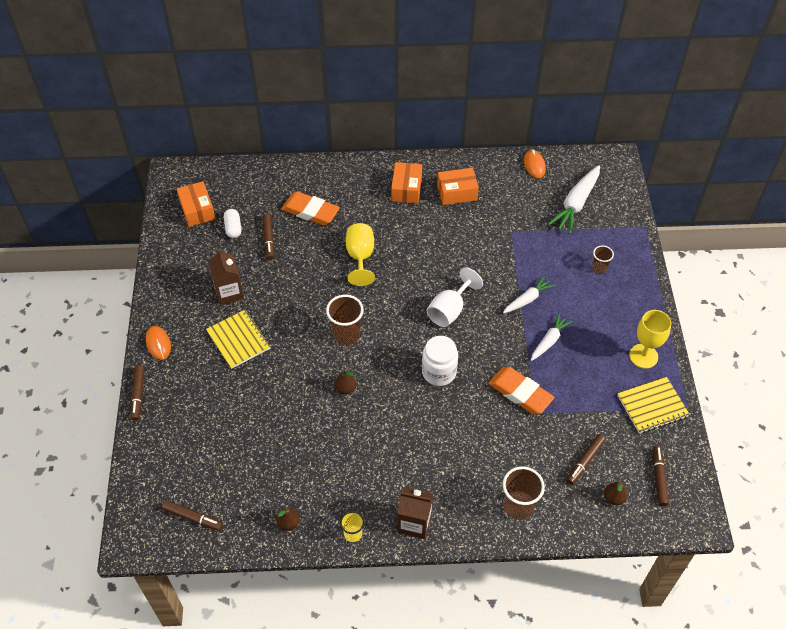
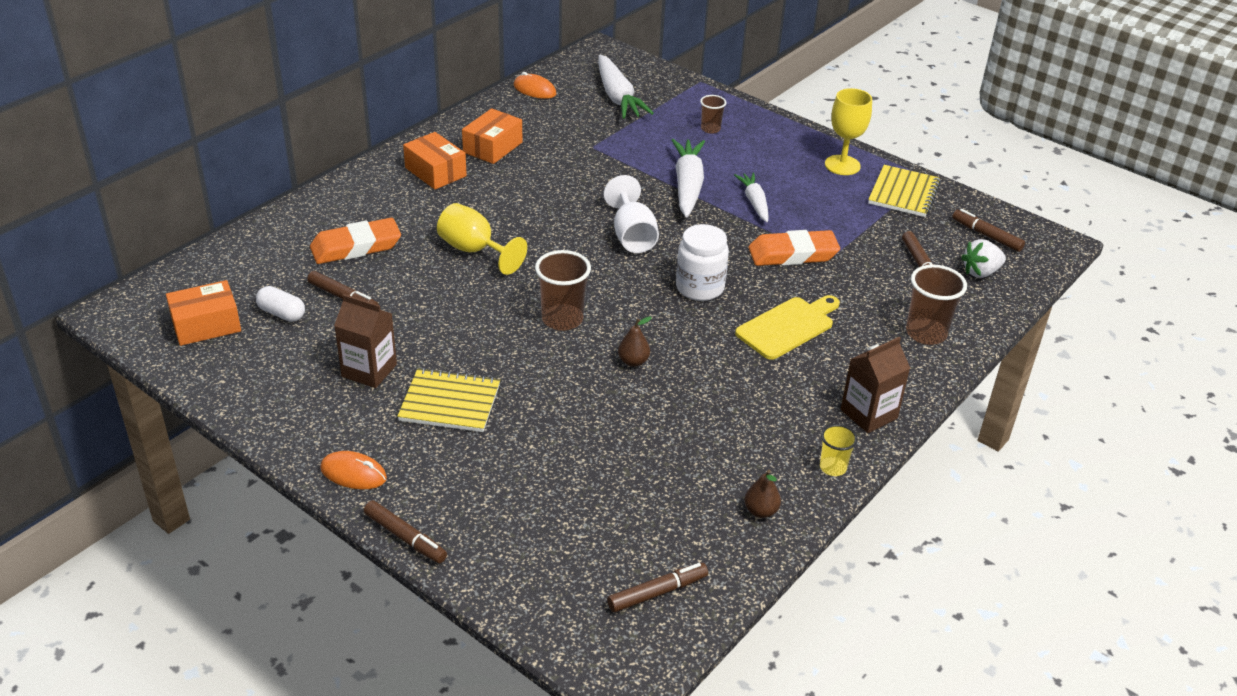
camera: 50 degrees left, 15 degrees down
(197, 210) = (206, 325): orange box -> orange box turned 45 degrees counterclockwise
(449, 435) = (788, 326): none -> yellow cutting board
(527, 299) = (687, 185): white carrot -> white carrot, size x1.63
(614, 498) = (980, 272): brown pear -> white strawberry

